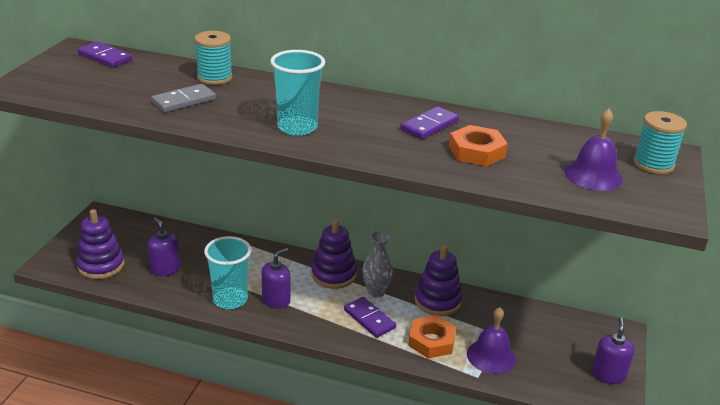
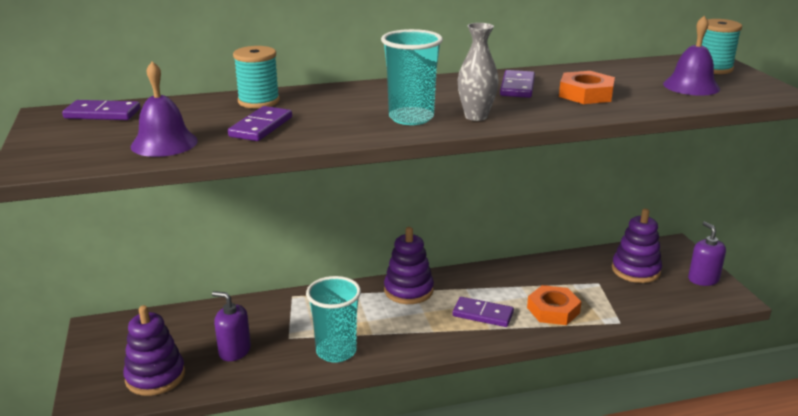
camera: 30 degrees left, 5 degrees down
(184, 101) = (261, 127): grey domino -> purple domino
(276, 300) = (381, 333): purple soap dispenser -> none
(376, 292) = (462, 290): grey vase -> grey vase (476, 116)
(437, 301) = (520, 277): purple stacking toy -> purple stacking toy (635, 270)
(491, 356) = (610, 302): purple bell -> purple bell (164, 143)

